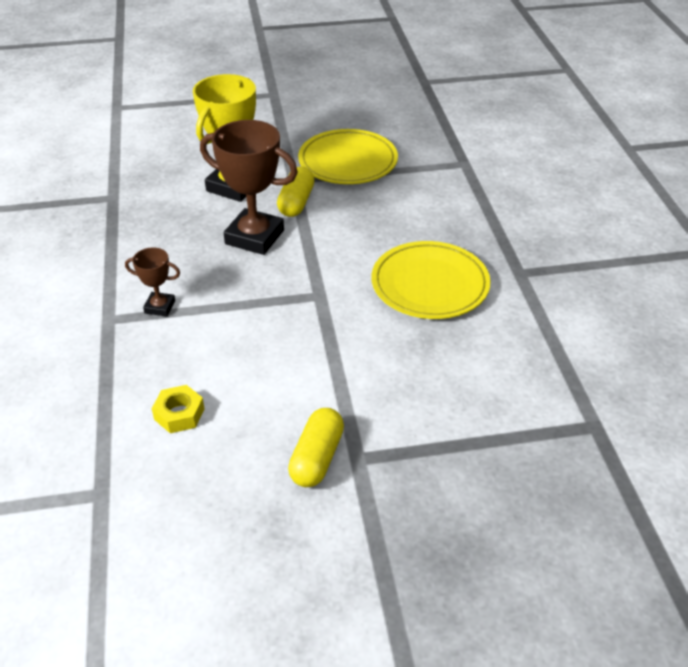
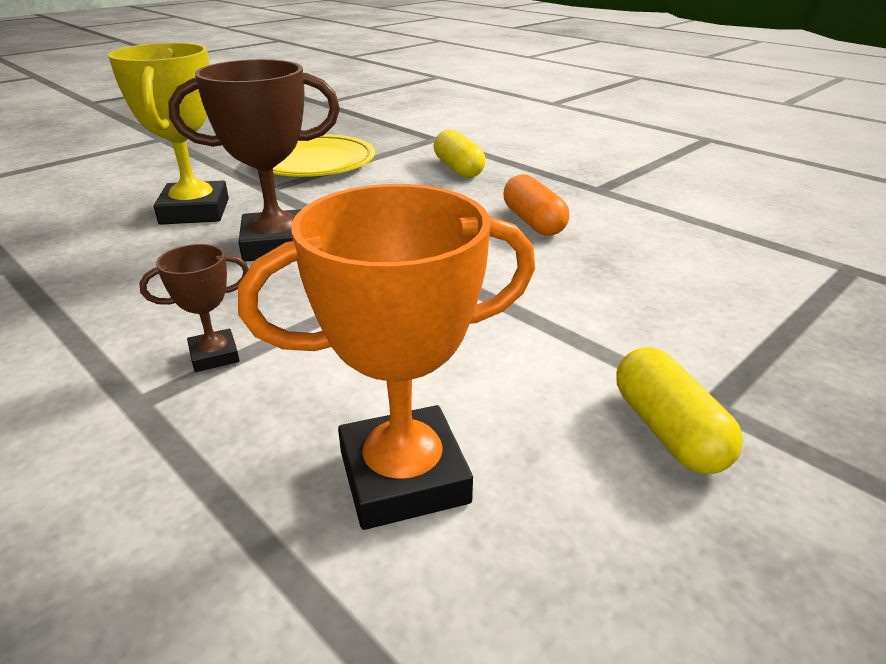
camera: 35 degrees left, 10 degrees down
(179, 414) = (403, 477): yellow nut -> orange trophy
(296, 202) = (294, 204): yellow capsule -> yellow capsule (458, 169)
(430, 285) = (533, 222): yellow plate -> orange capsule

